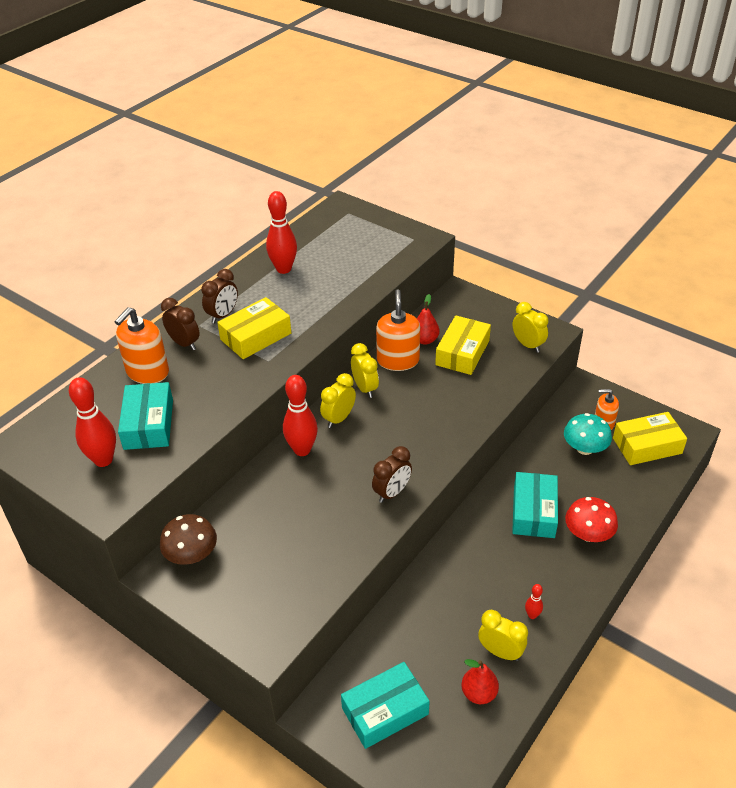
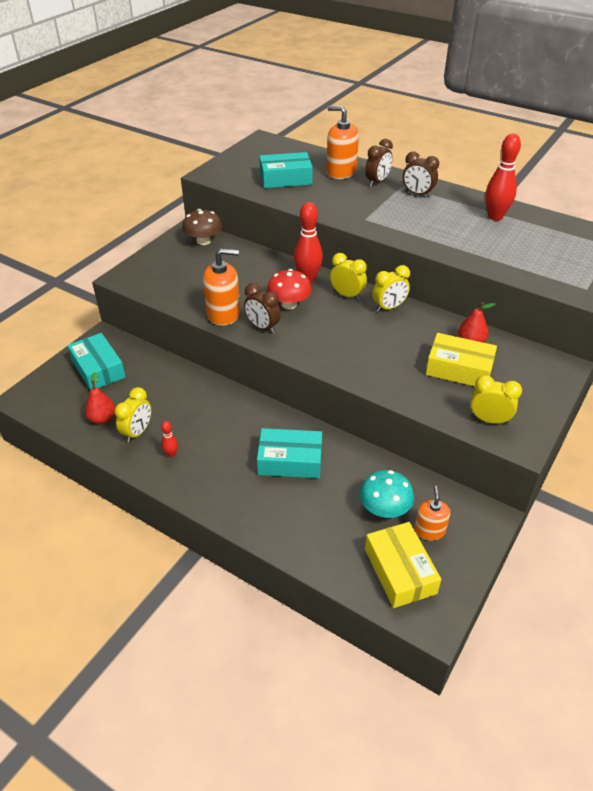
camera: 85 degrees right, 0 degrees up
(103, 460) = (250, 167): red bowling pin -> none
(256, 336) = (394, 211): yellow box -> none
(398, 360) = (433, 326): orange soap dispenser -> orange soap dispenser (223, 314)
(528, 345) = (489, 420): yellow clock -> yellow clock turned 120 degrees counterclockwise
(588, 534) = (263, 502): red mushroom -> red mushroom (289, 304)

